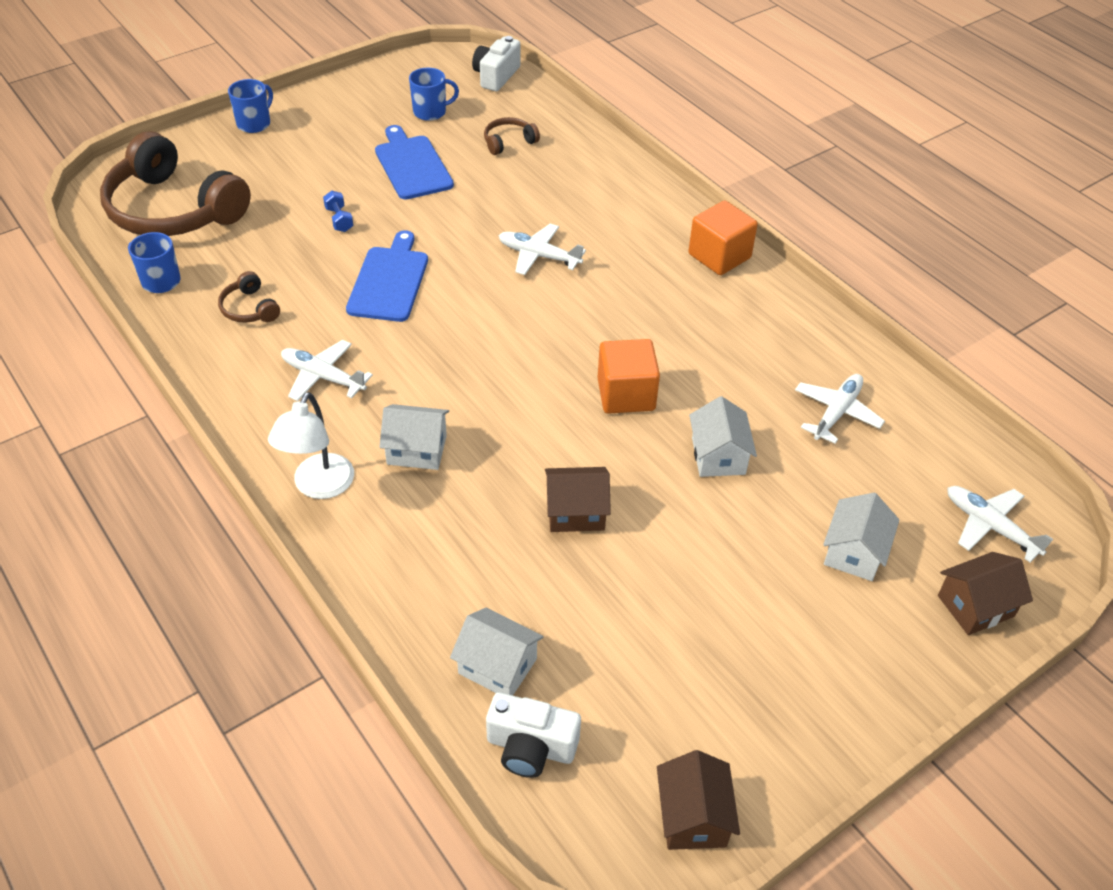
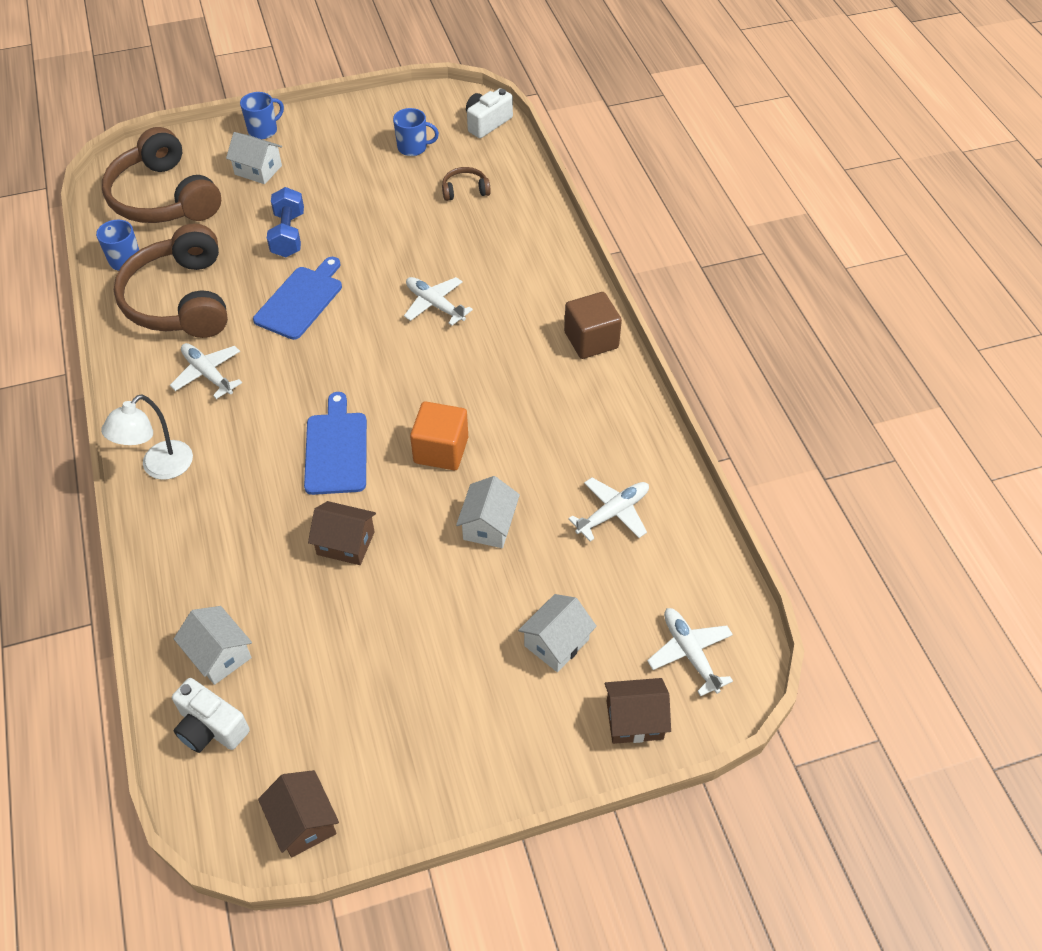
camera: 20 degrees right, 5 degrees up
(249, 308) = (180, 300): brown headphones -> brown headphones, size x2.41
(339, 220) = (288, 235): blue dumbbell -> blue dumbbell, size x1.81
(412, 165) = (372, 196): blue cutting board -> blue cutting board (336, 449)
(417, 450) = (249, 456): white house -> white house (258, 170)
(693, 816) = (303, 822): brown house -> brown house turned 45 degrees counterclockwise
(719, 256) = (591, 340): orange cube -> brown cube

